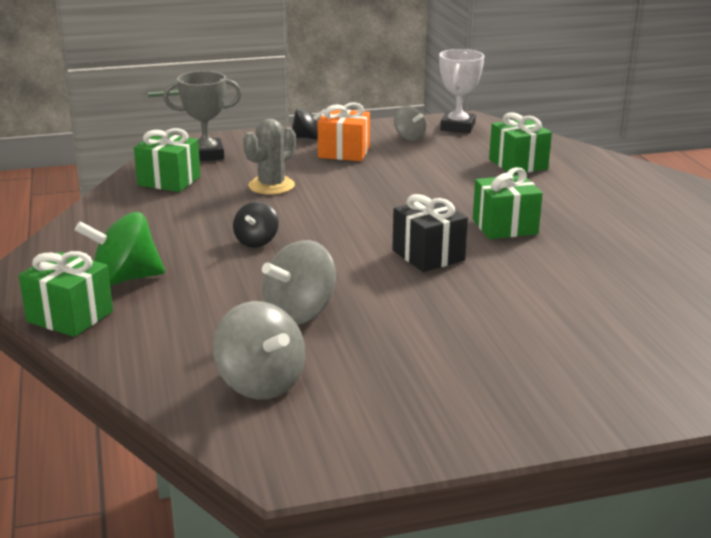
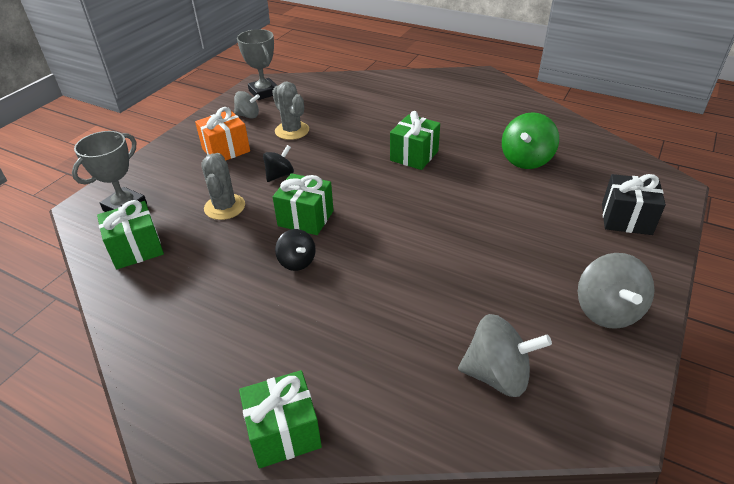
camera: 45 degrees left, 15 degrees up
(125, 279) = (263, 363): green spinning top -> green spinning top (526, 160)
(300, 313) = (423, 300): grey spinning top -> grey spinning top (607, 310)
(307, 138) = (179, 151): black spinning top -> black spinning top (280, 175)
(426, 162) = (292, 131): none -> grey cactus
(428, 255) = (412, 203): black gift -> black gift (626, 219)
(457, 127) = (264, 92): white trophy -> grey trophy
(518, 164) = (345, 104): green gift -> green gift (305, 218)

